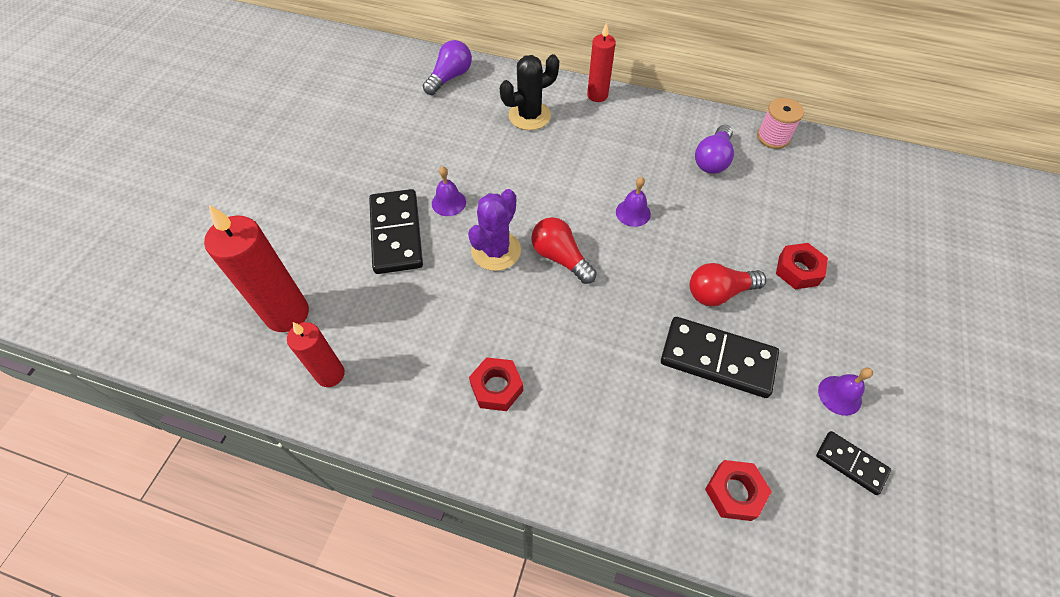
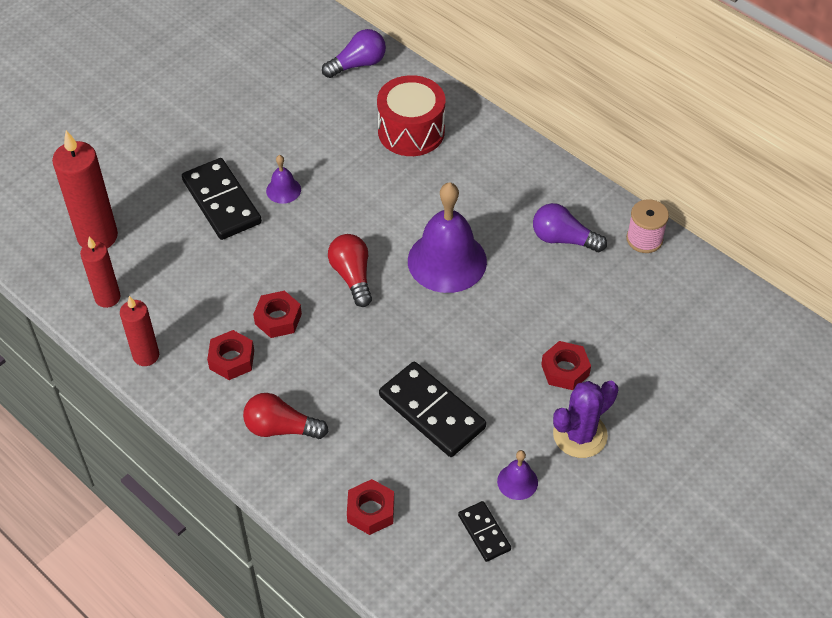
camera: 25 degrees right, 5 degrees down
(396, 233) = (222, 202): black domino -> black domino turned 45 degrees counterclockwise
(496, 251) = (299, 249): purple cactus -> purple cactus (580, 435)
(517, 326) = (278, 319): none -> red nut
(529, 116) = (411, 131): black cactus -> red drum
(597, 95) = (494, 133): red candle -> red candle (146, 356)
(633, 212) = (447, 261): purple bell -> purple bell, size x2.19
(712, 159) = (563, 239): purple light bulb -> purple light bulb turned 60 degrees clockwise
(719, 293) = (475, 360): red light bulb -> red light bulb (281, 428)

